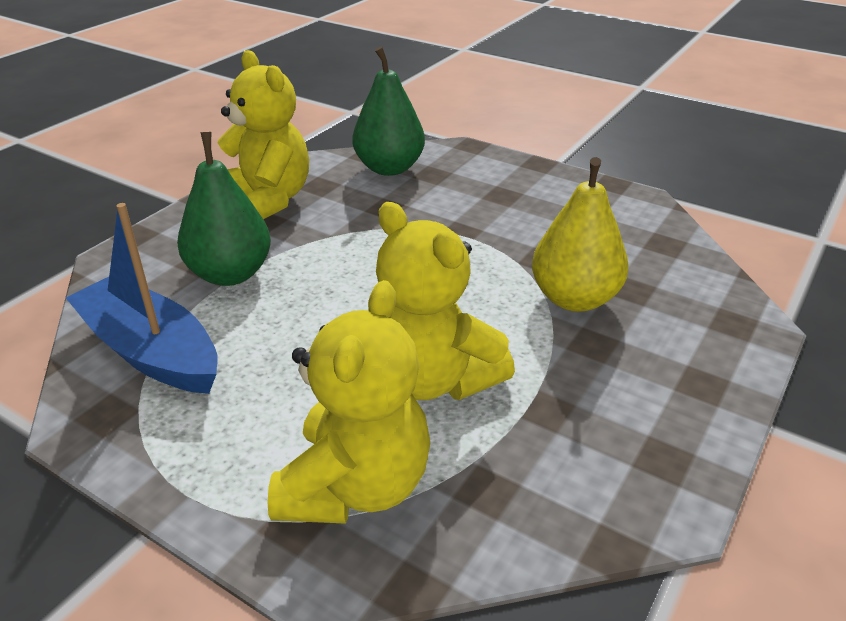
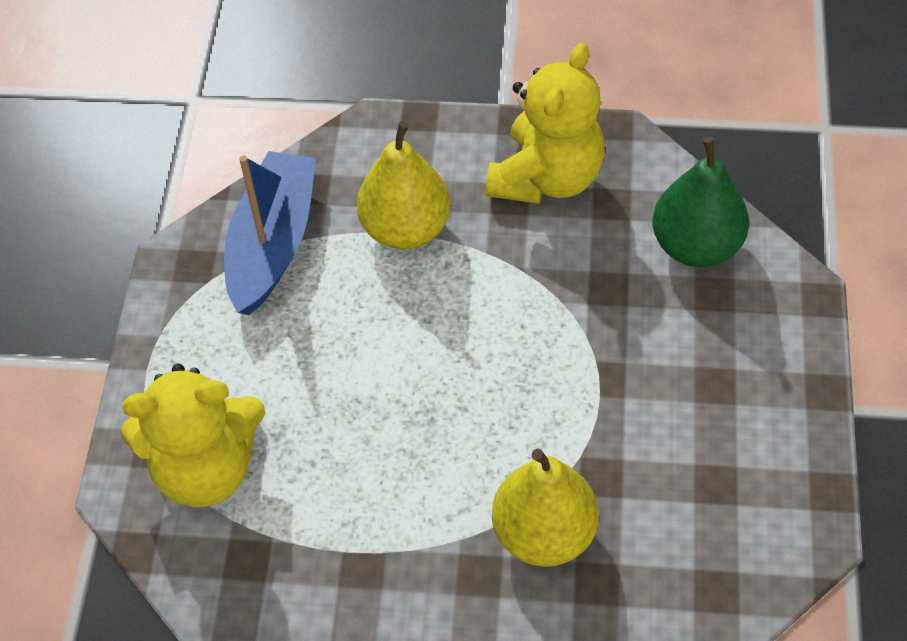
camera: 65 degrees right, 20 degrees up
(230, 274) = (406, 229): green pear -> yellow pear
(433, 379) = (352, 464): yellow teddy bear -> none

